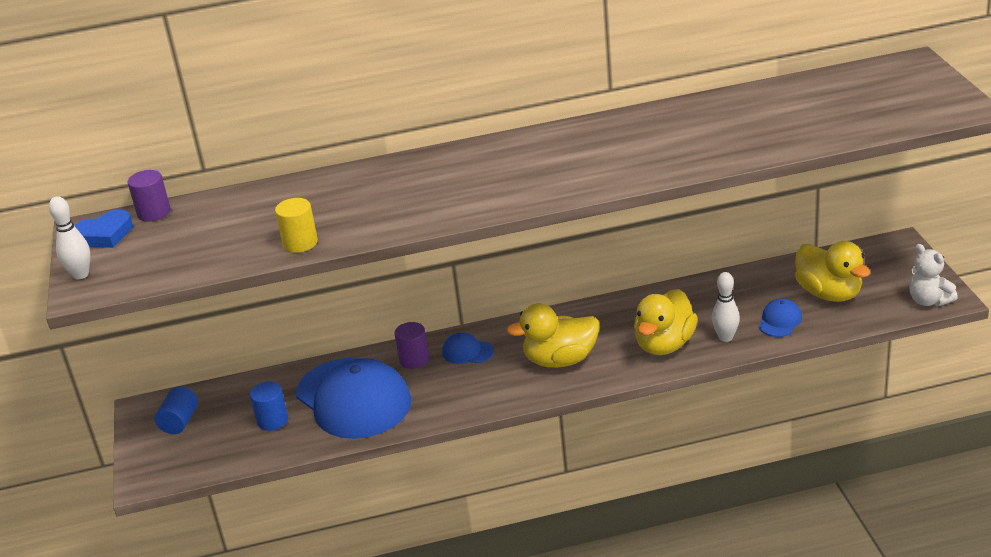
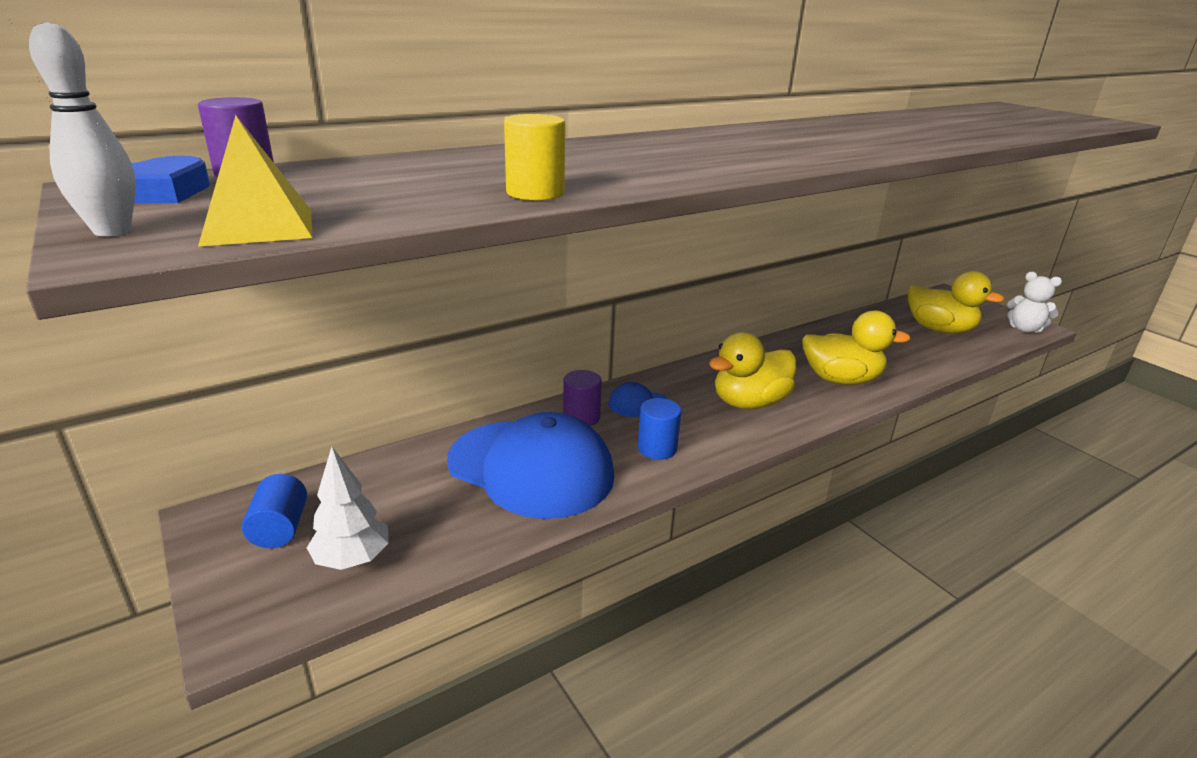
camera: 25 degrees left, 5 degrees down
(143, 274) = (258, 226): none -> yellow pyramid
(215, 448) = (352, 560): none -> white tree
(272, 420) = (429, 509): blue cylinder -> blue cylinder (657, 448)
(664, 344) = (841, 380): yellow duck -> yellow duck turned 90 degrees counterclockwise
(725, 337) = (891, 369): white bowling pin -> none
(780, 321) = (923, 352): blue cap -> none

